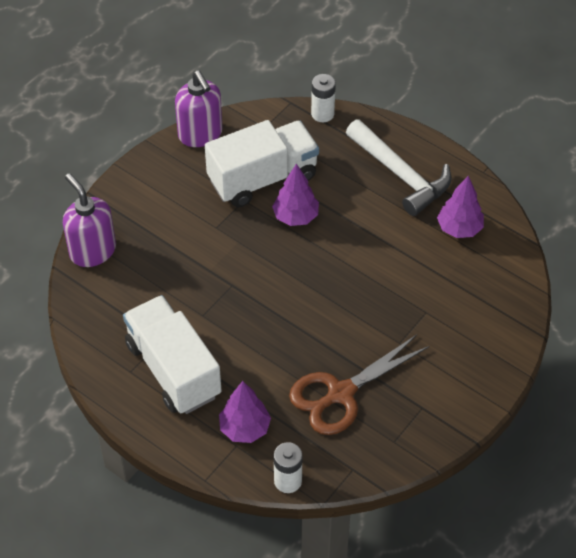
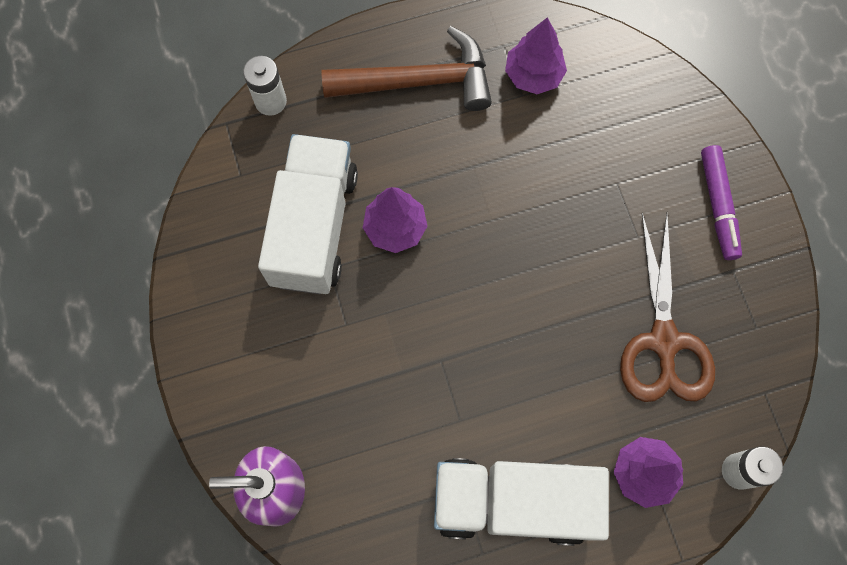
camera: 55 degrees left, 20 degrees up
(200, 134) = (195, 252): purple soap dispenser -> none
(400, 174) = (418, 81): white hammer -> brown hammer
(460, 375) = (718, 205): none -> purple marker

